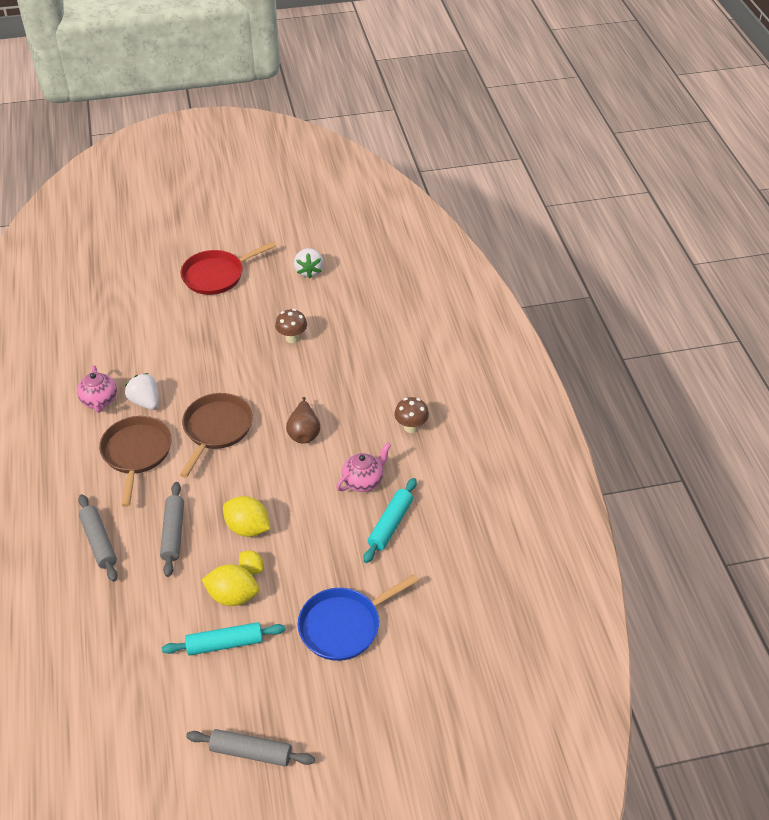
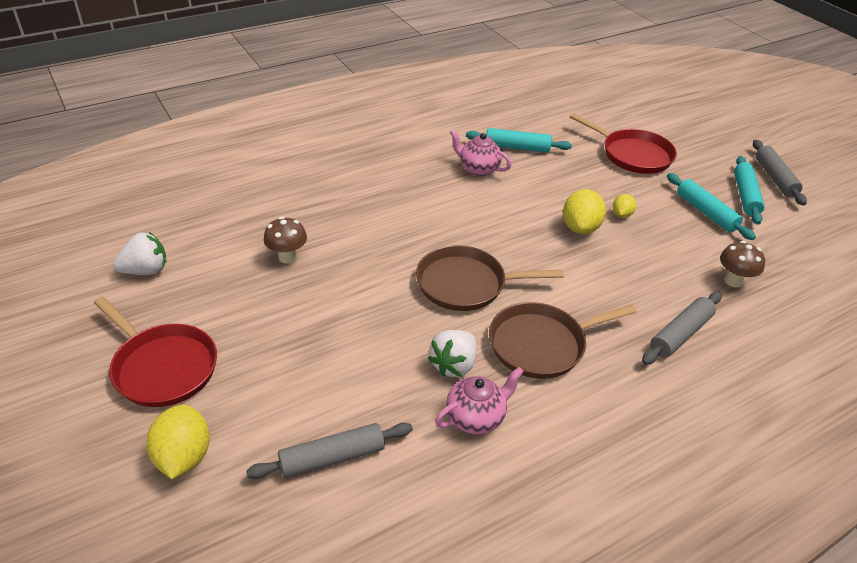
camera: 110 degrees left, 5 degrees down
(173, 533) = (624, 278): grey rolling pin -> grey rolling pin (332, 457)
(232, 596) = (658, 219): yellow lemon -> yellow lemon (184, 456)
(234, 699) = (745, 196): none -> turquoise rolling pin
(304, 432) = (436, 217): brown pear -> none
(343, 626) = (633, 155): blue pan -> red pan
(411, 427) = (395, 152): brown mushroom -> brown mushroom (733, 281)

